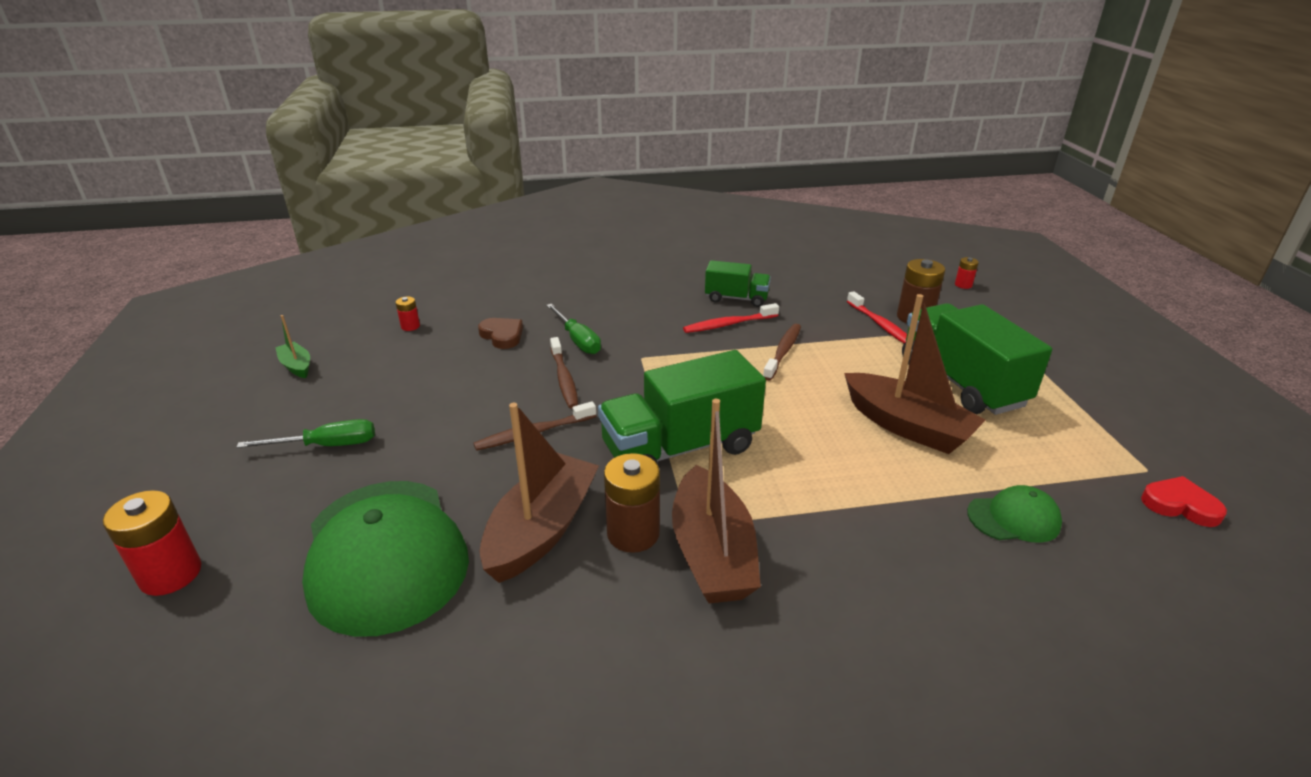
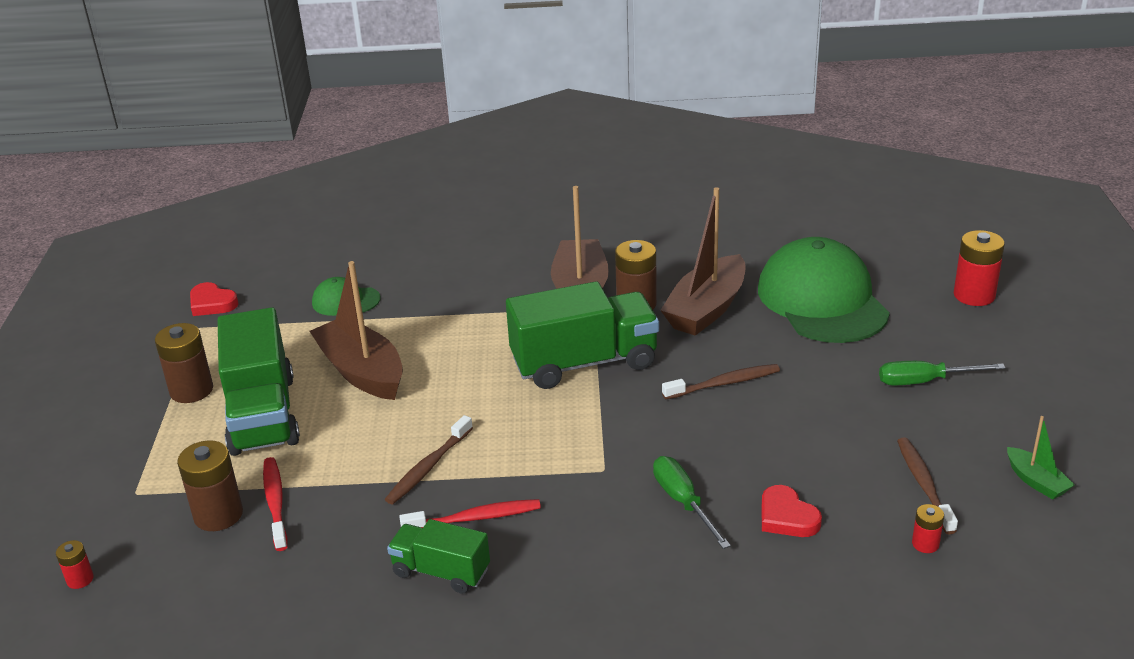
camera: 170 degrees left, 0 degrees up
(502, 336) = (787, 517): brown heart -> red heart
(564, 379) = (697, 444): brown toothbrush -> brown toothbrush (924, 484)
(1055, 400) = (191, 390): none -> brown battery

